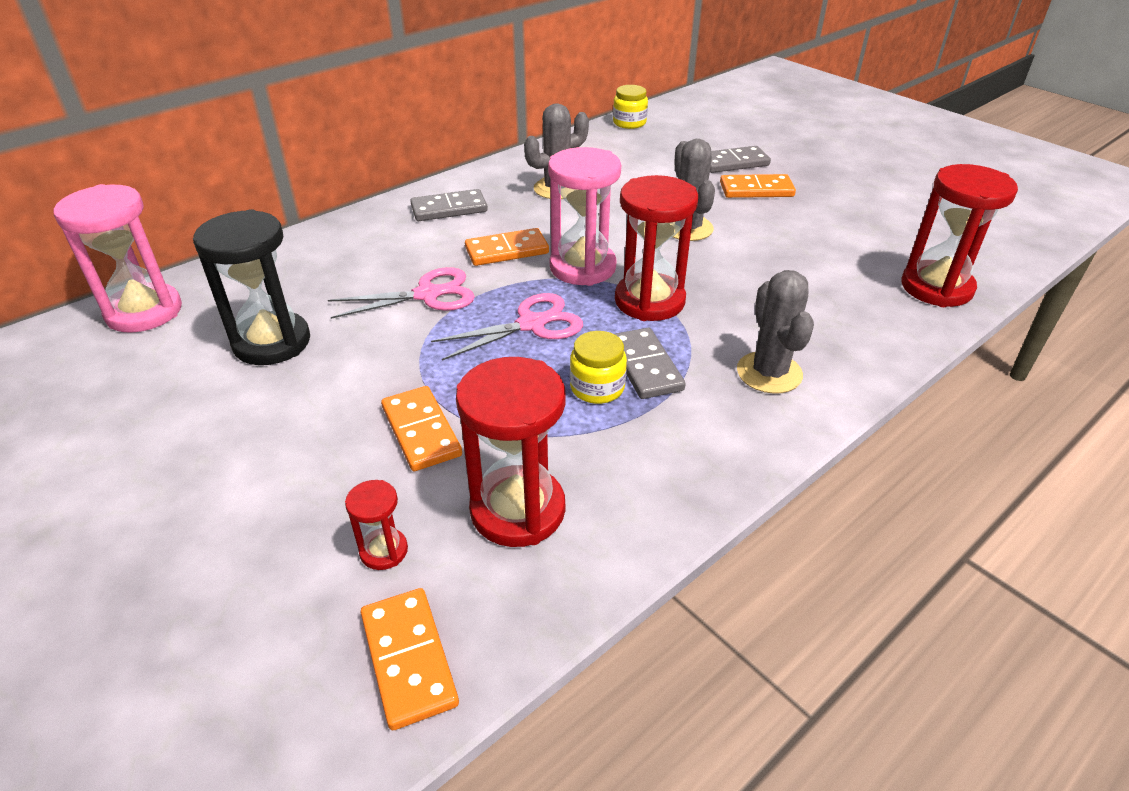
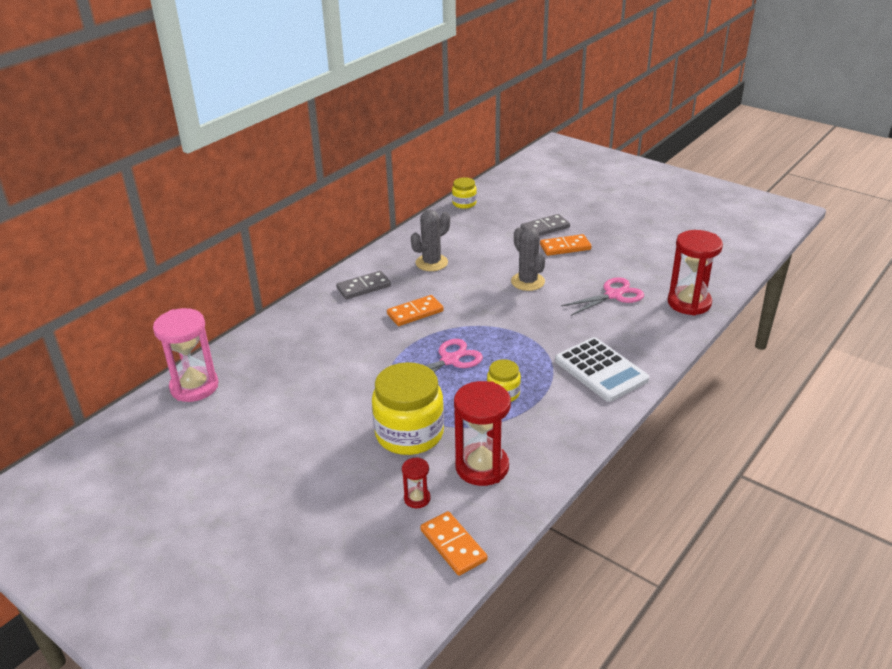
camera: 10 degrees left, 5 degrees down
(272, 342) = (291, 394): black hourglass -> none
(421, 431) = (409, 433): orange domino -> yellow jar
(428, 294) = (376, 350): pink scissors -> pink scissors (613, 295)
(582, 267) = (468, 318): pink hourglass -> none
(645, 366) = (527, 376): grey domino -> none
(649, 301) = (518, 335): red hourglass -> none
(769, 373) = (601, 370): grey cactus -> white calculator

